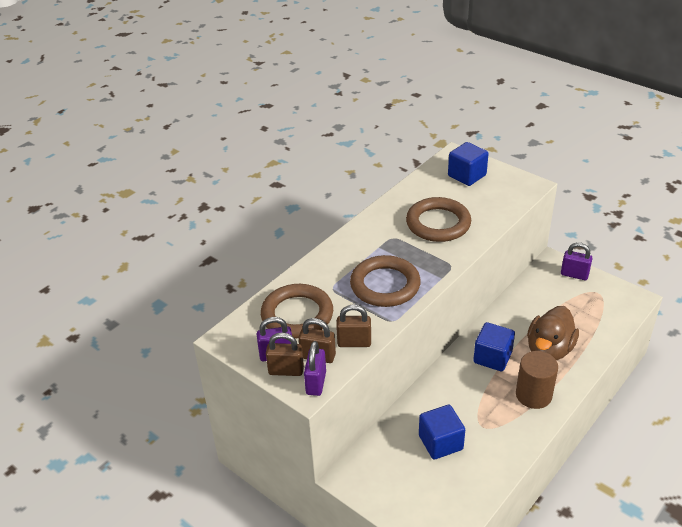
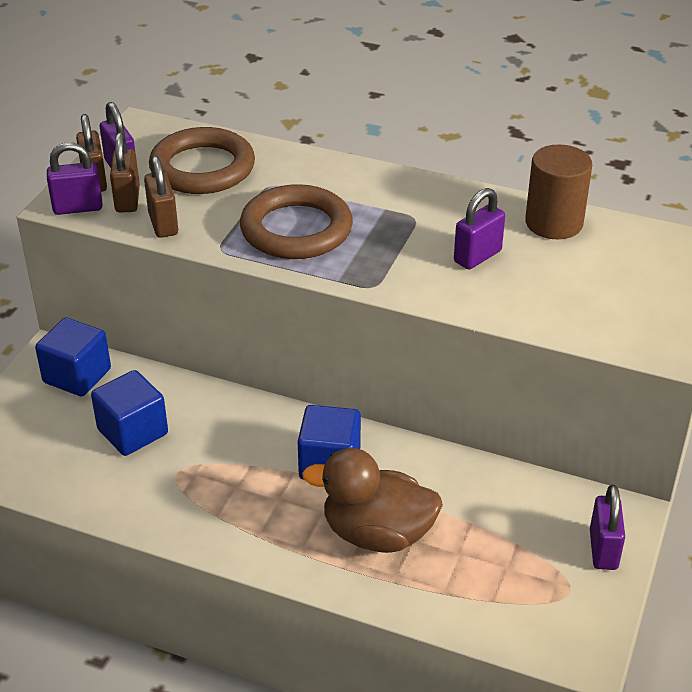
camera: 70 degrees right, 0 degrees up
(438, 223) = (477, 256): brown ring -> purple padlock
(467, 175) = (639, 268): blue cube -> blue cube (77, 376)
(533, 395) = (261, 525): brown cylinder -> brown cylinder (554, 223)

